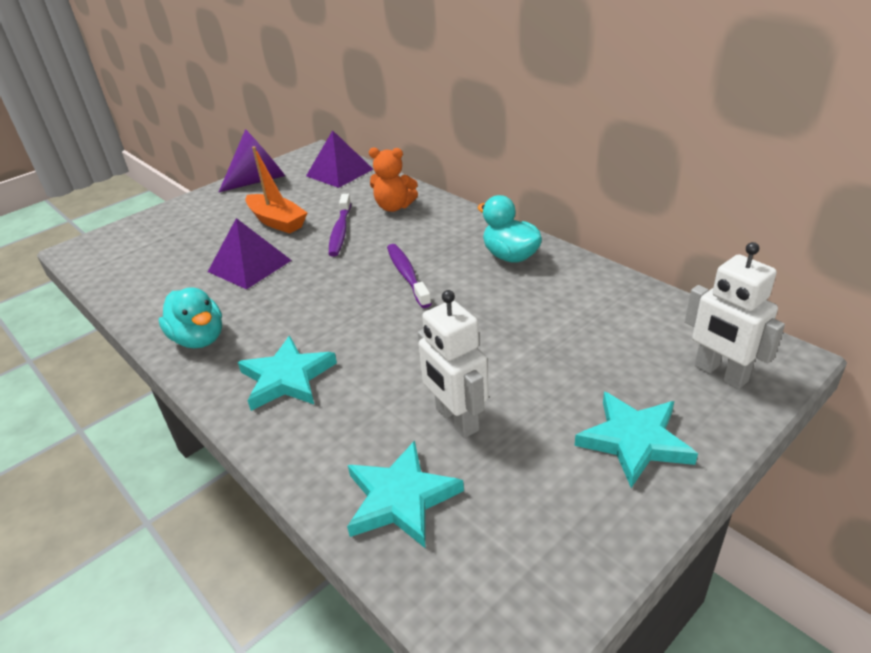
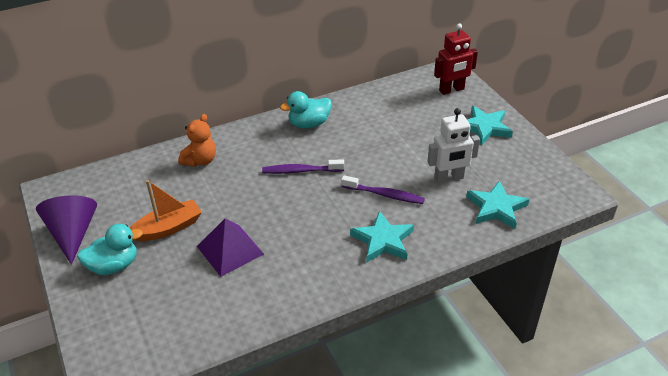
camera: 75 degrees left, 5 degrees up
(199, 339) = (315, 283): turquoise duck -> turquoise duck (114, 265)
(339, 172) = (109, 181): purple pyramid -> none
(340, 231) = (215, 194): purple toothbrush -> purple toothbrush (384, 195)
(720, 374) = (451, 90): white robot -> red robot

